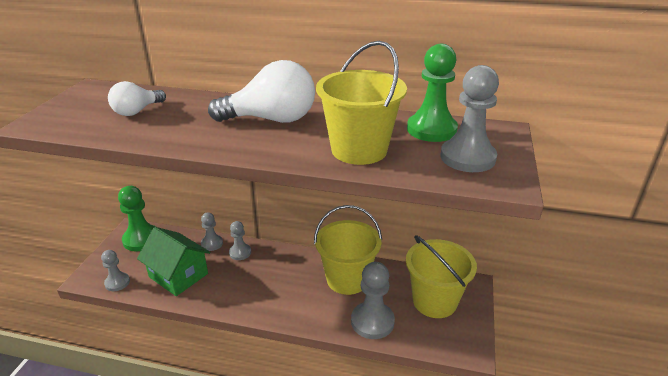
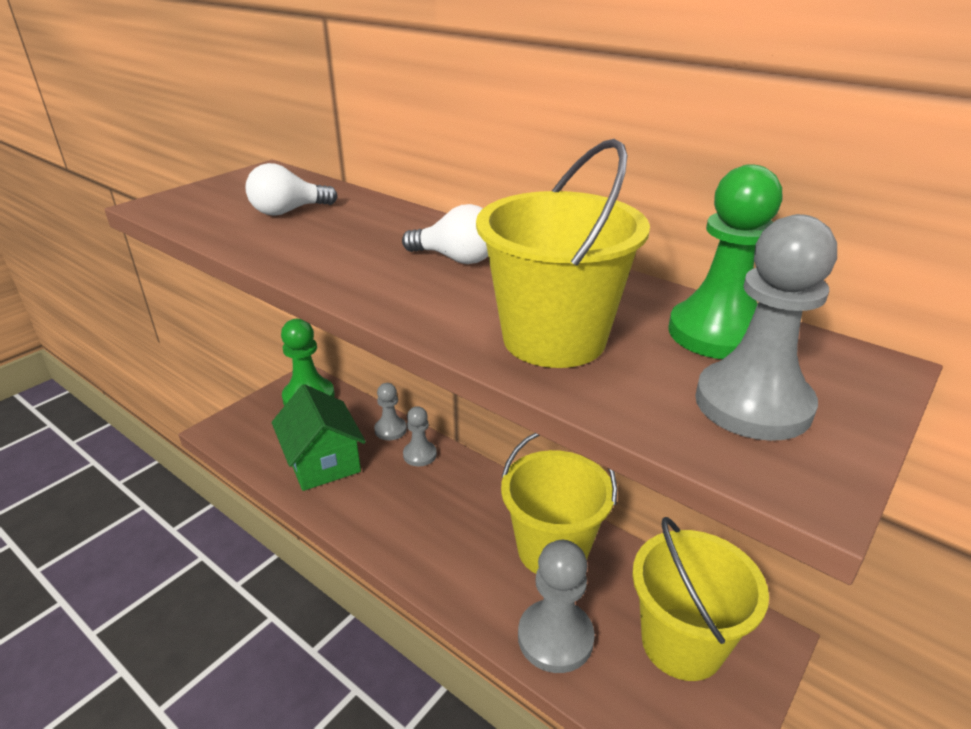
camera: 25 degrees right, 0 degrees up
(117, 282) = (246, 447): grey pawn -> none
(271, 119) = (456, 259): white light bulb -> white light bulb, size x0.58

